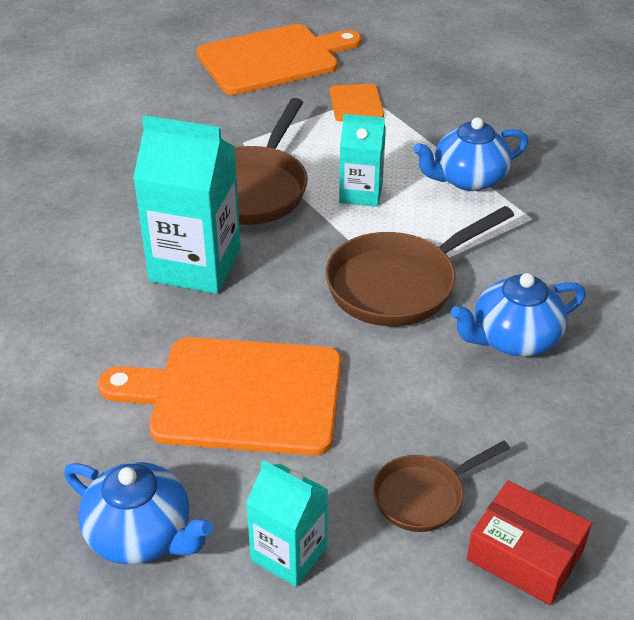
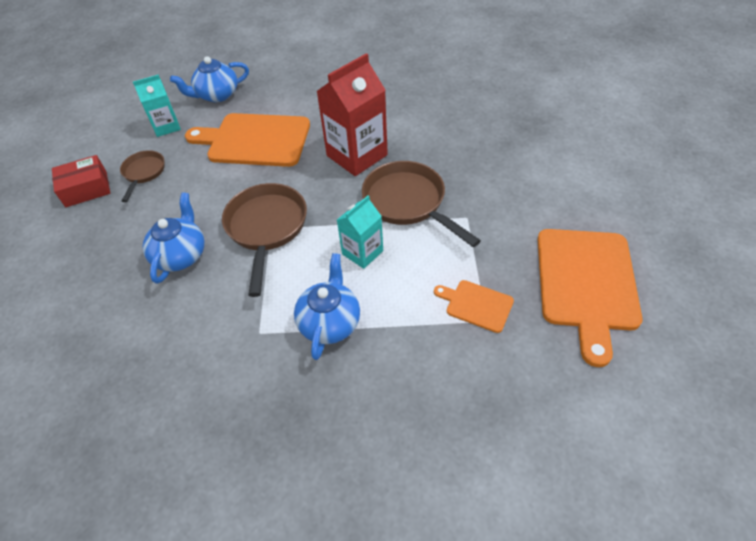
camera: 125 degrees right, 10 degrees up
(195, 265) = (357, 155): turquoise carton -> red carton
(237, 395) = (255, 140): orange cutting board -> orange cutting board turned 120 degrees counterclockwise

